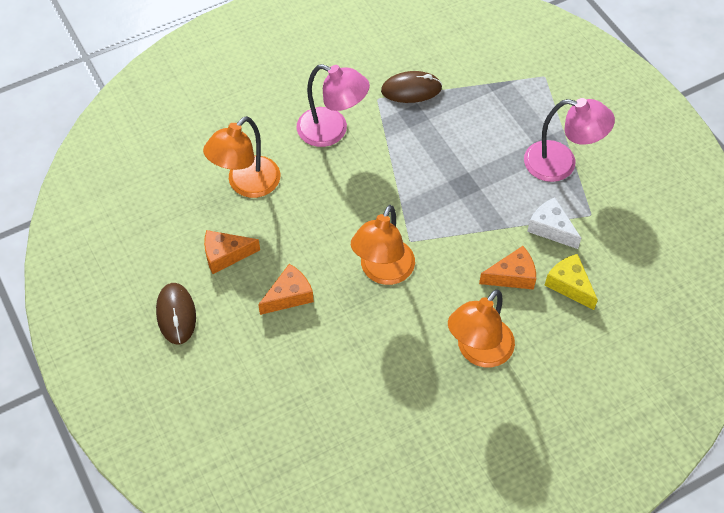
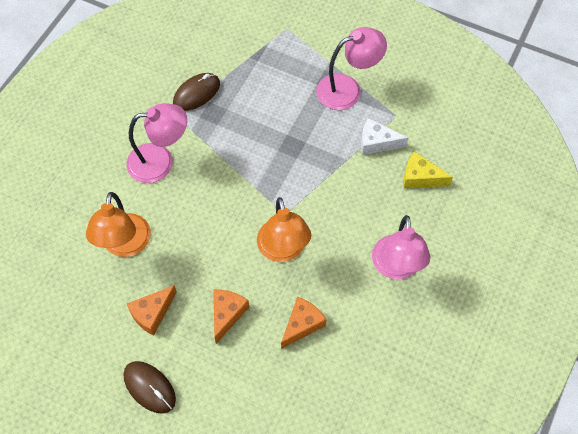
camera: 35 degrees left, 5 degrees up
(478, 352) = (396, 267): orange lamp -> pink lamp
(512, 276) = (377, 195): orange cheese -> orange cheese (302, 324)

